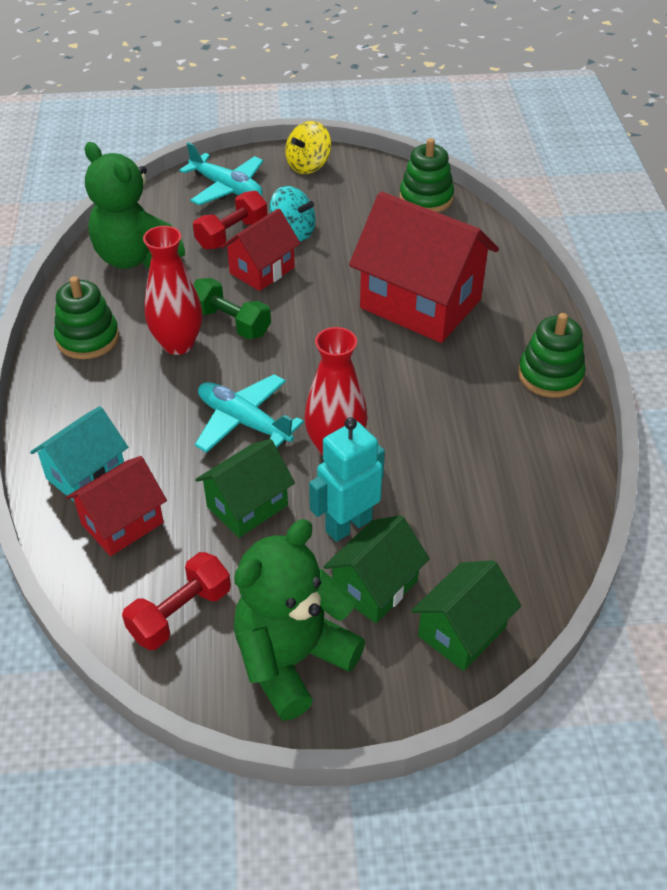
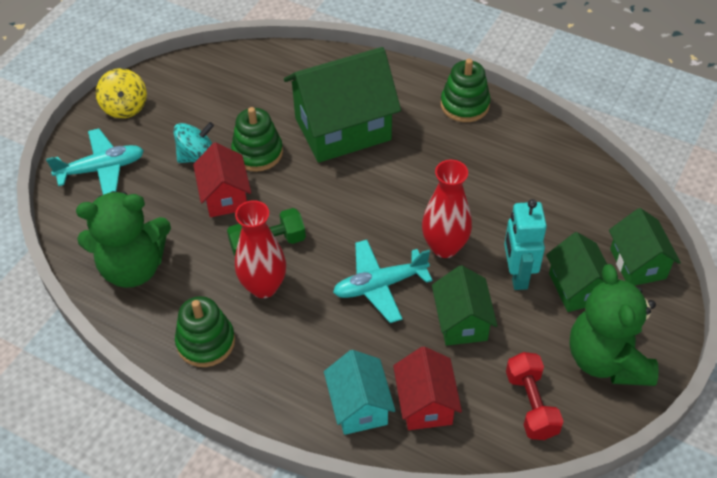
camera: 55 degrees left, 5 degrees up
(232, 234) = (164, 194): red dumbbell -> none
(420, 303) = (342, 129): red house -> green house
(426, 198) = (233, 64): green stacking toy -> green stacking toy (257, 153)

